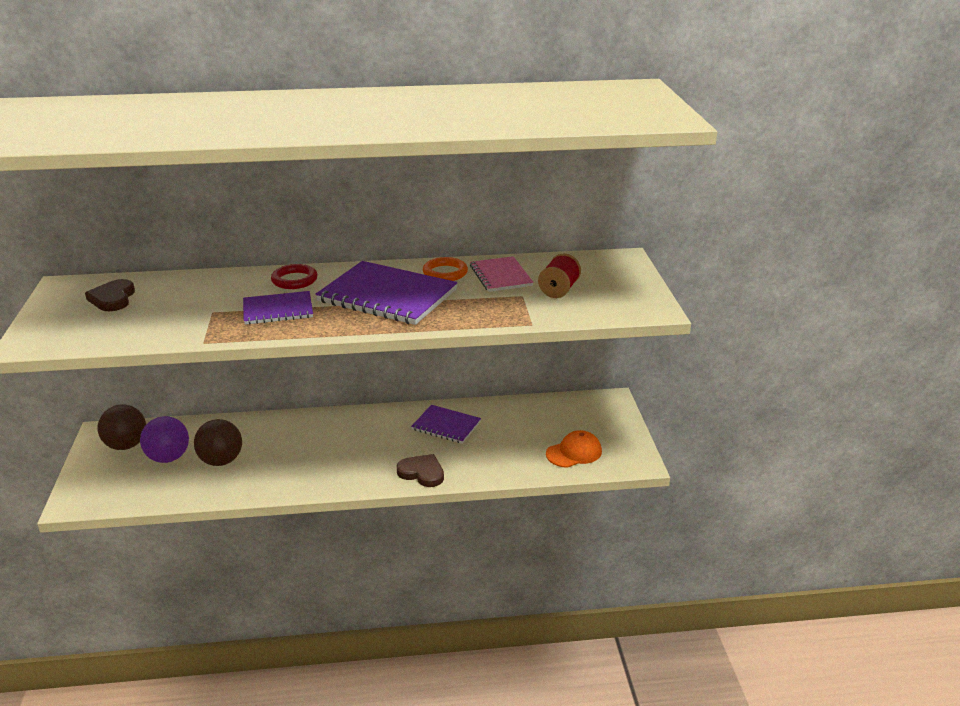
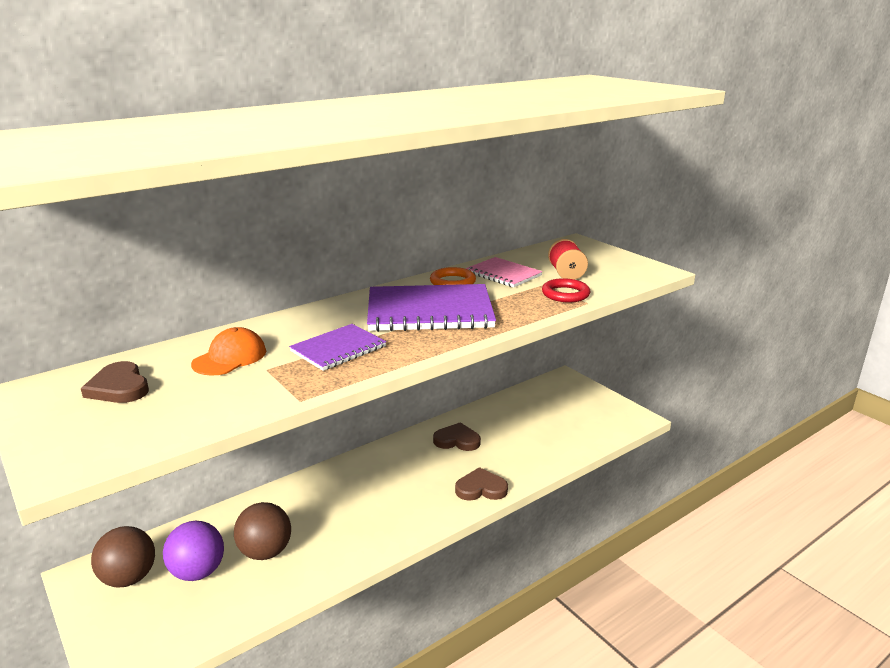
camera: 30 degrees left, 5 degrees down
(294, 280) = (316, 320): red ring -> red ring (565, 294)
(446, 425) = (457, 440): purple notebook -> brown heart
(574, 452) = (584, 427): orange cap -> orange cap (230, 357)

